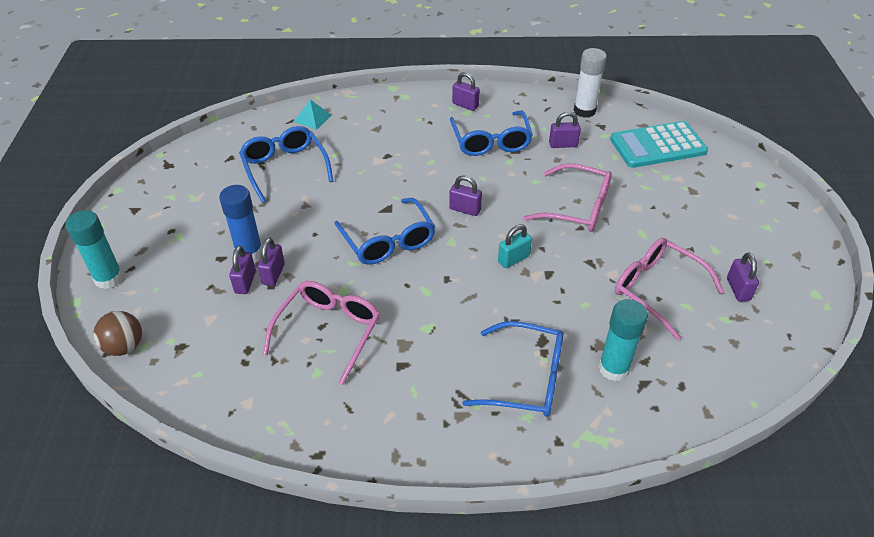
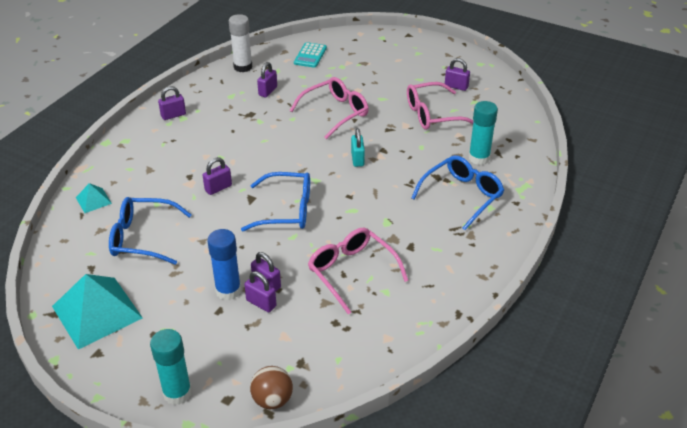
camera: 60 degrees left, 5 degrees down
(180, 186) = (97, 312): none -> turquoise pyramid
(465, 209) = (289, 161): purple padlock -> purple padlock (218, 188)
(490, 141) = (229, 120): blue glasses -> none
(658, 146) = (310, 55): turquoise calculator -> turquoise calculator, size x0.60

